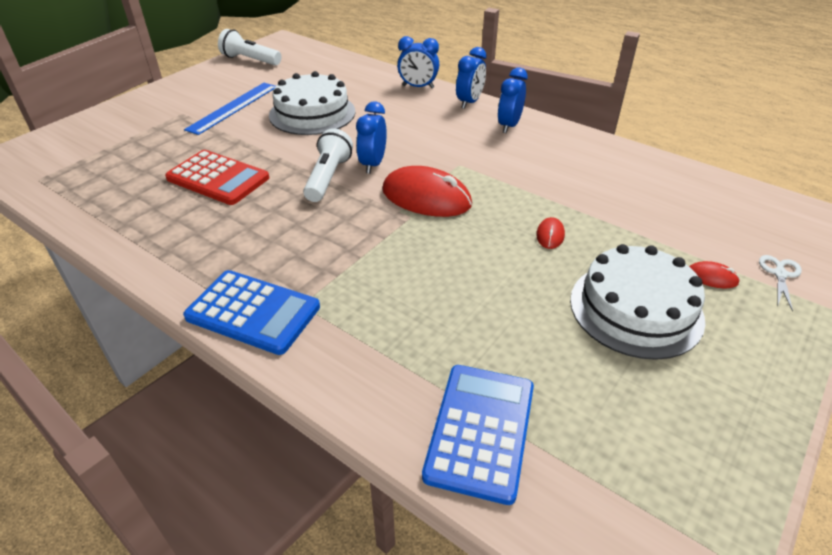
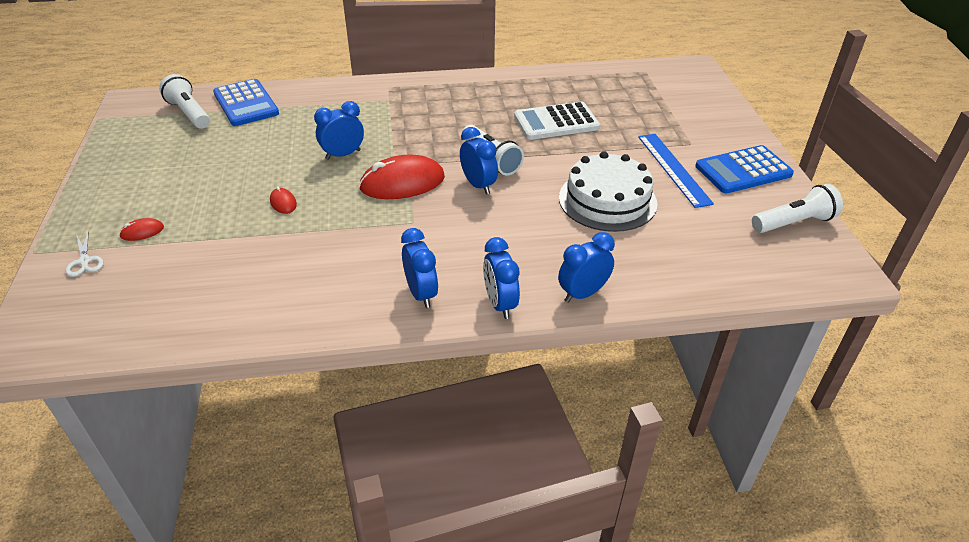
camera: 135 degrees right, 0 degrees up
(218, 178) = (556, 122): red calculator -> white calculator
(253, 312) = (407, 87): blue calculator -> blue calculator (743, 170)
(443, 256) = (343, 155): none -> blue clock
(583, 469) = (189, 113): none -> white flashlight
(636, 309) = (192, 185): white cake -> none

